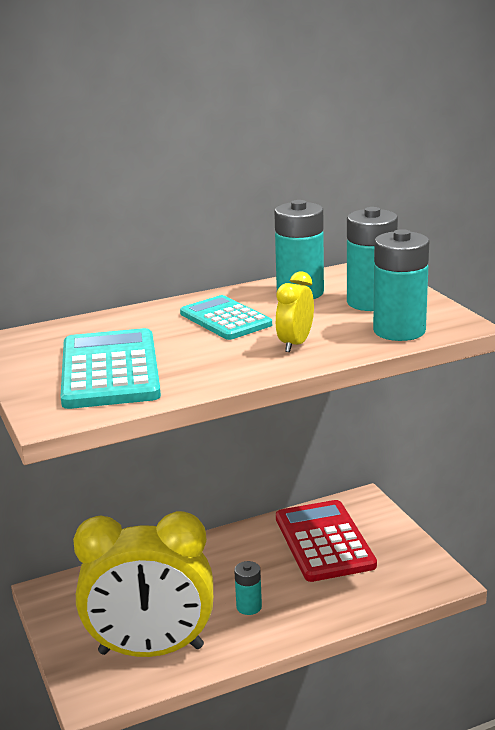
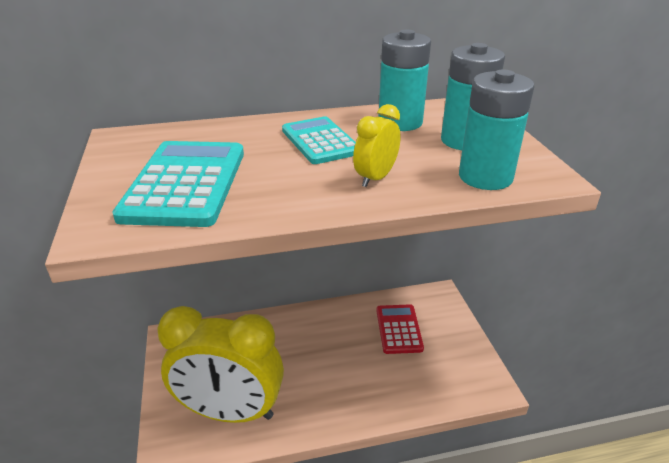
camera: 10 degrees right, 10 degrees up
(249, 607) = (321, 383): turquoise battery -> none
(324, 542) = (398, 329): red calculator -> red calculator, size x0.66

